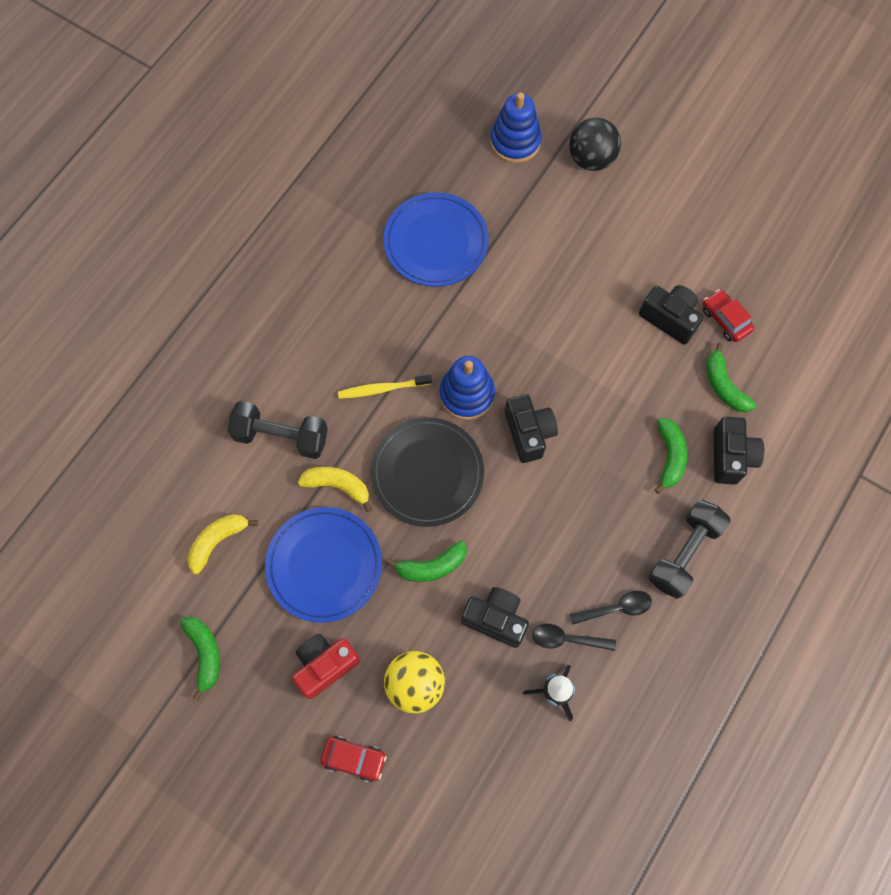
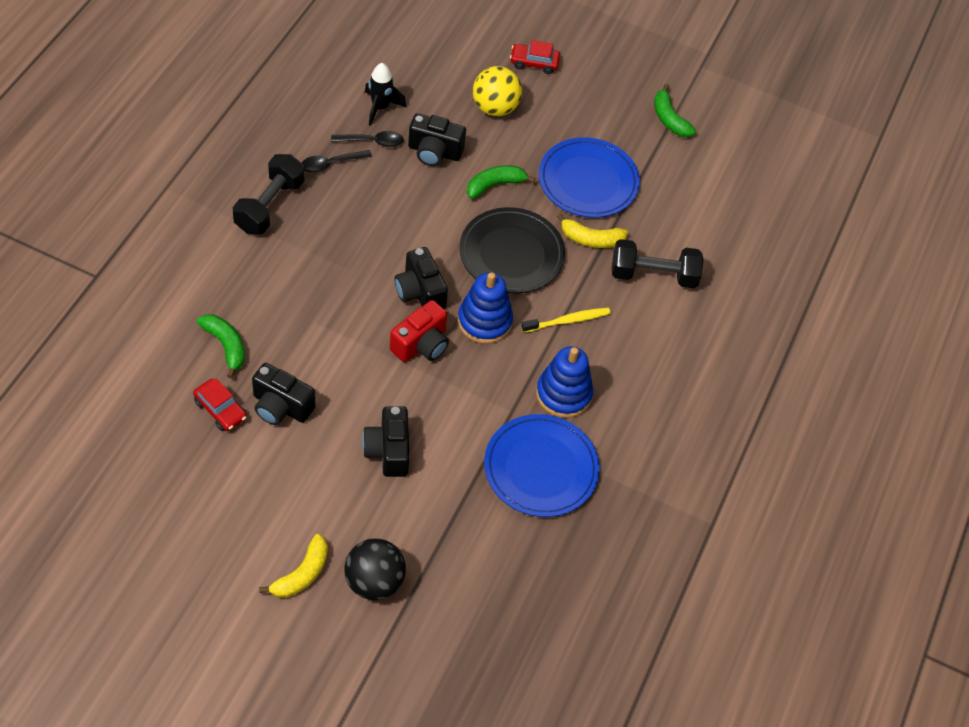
camera: 165 degrees right, 15 degrees down
(217, 541) = (684, 193): yellow banana -> yellow banana (302, 574)
(325, 665) = (570, 116): red camera -> red camera (421, 344)
(515, 142) = (467, 596): blue stacking toy -> blue stacking toy (563, 394)
(669, 456) = (282, 280): green banana -> none
(731, 456) = (222, 284): black camera -> black camera (388, 451)

